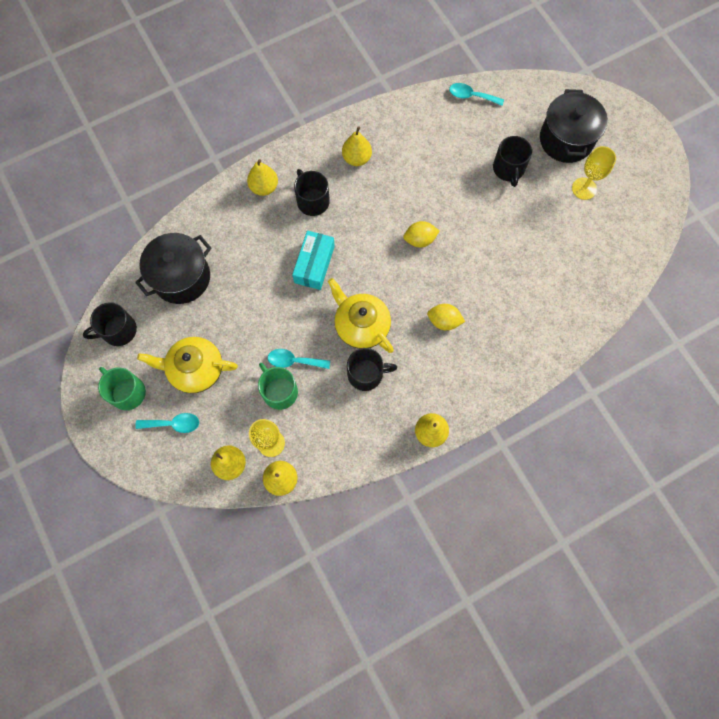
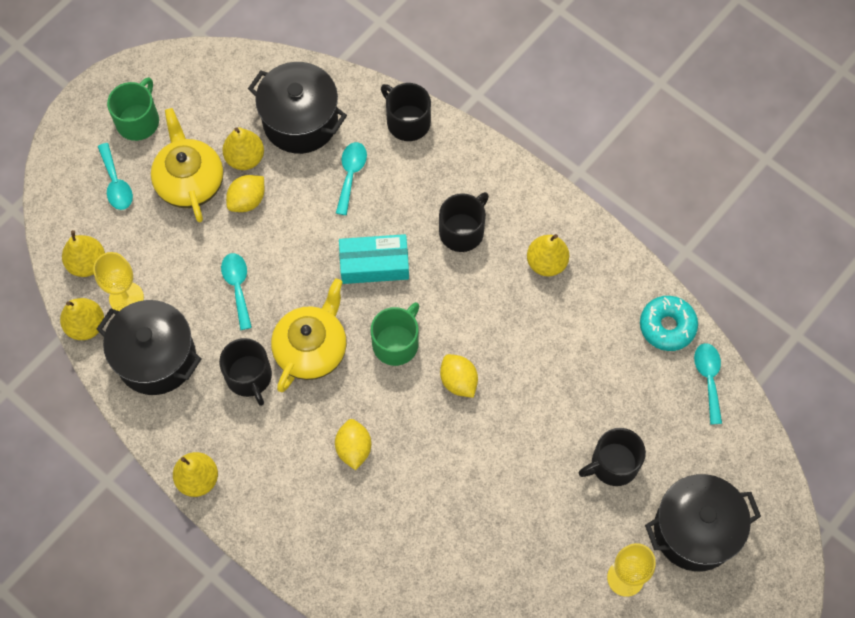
camera: 70 degrees right, 5 degrees down
(118, 330) = (209, 81): black mug -> black mug (407, 121)
(229, 333) = (247, 200): none -> yellow lemon
(239, 257) = (351, 174): none -> turquoise spoon
(264, 187) = (458, 167): yellow pear -> yellow pear (245, 158)
(279, 391) = (193, 284): green mug -> green mug (396, 343)
(327, 435) = (156, 358): none -> black pot
(428, 106) = (667, 326): none -> turquoise donut

